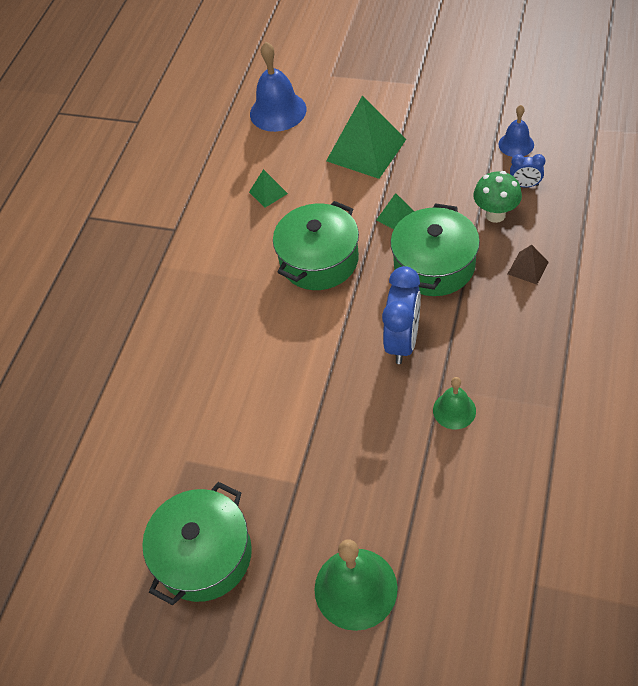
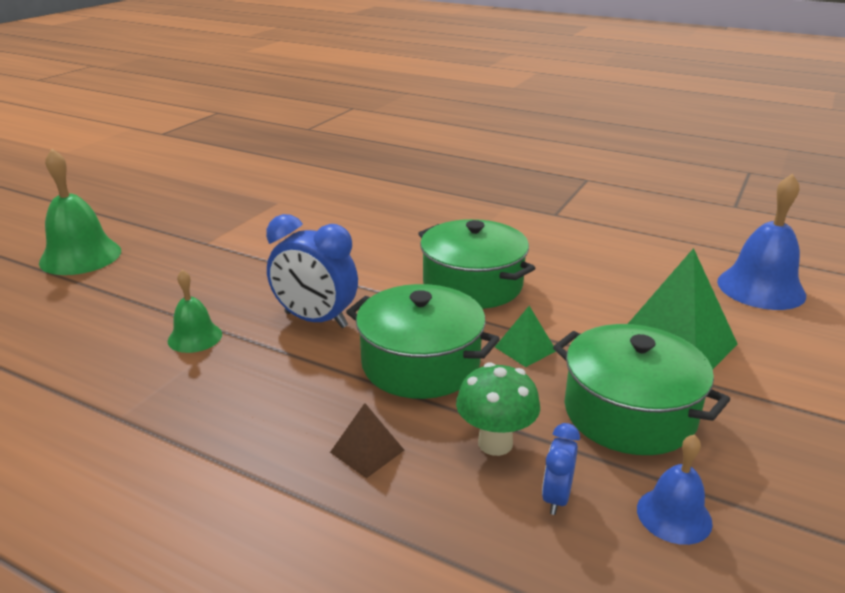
camera: 95 degrees right, 25 degrees down
(204, 555) = (186, 203): green pot -> green pot (629, 413)
(268, 192) = (598, 266): green pyramid -> none

